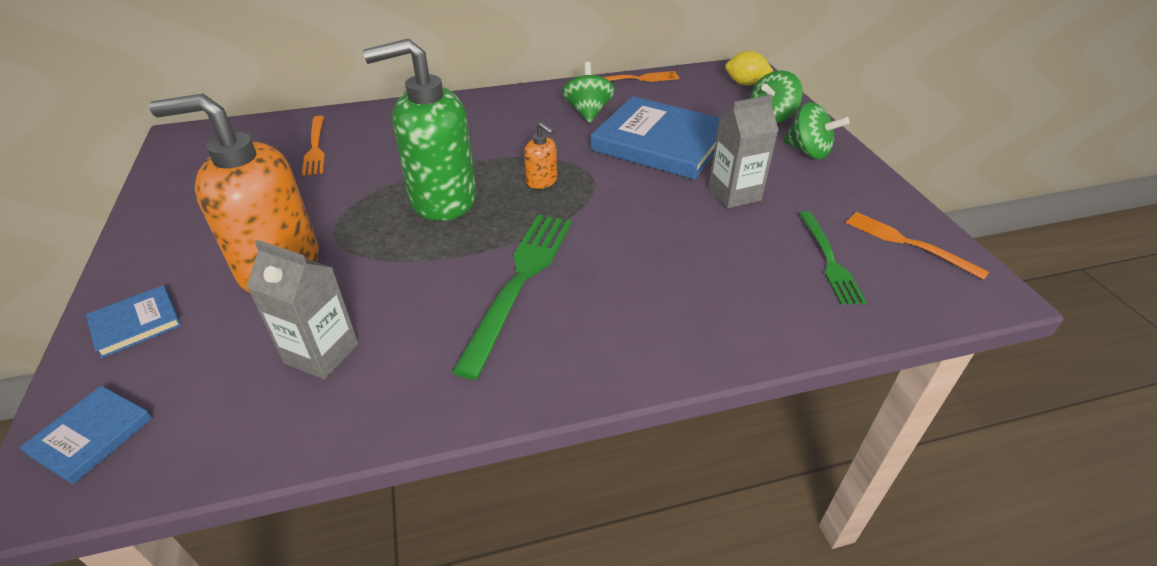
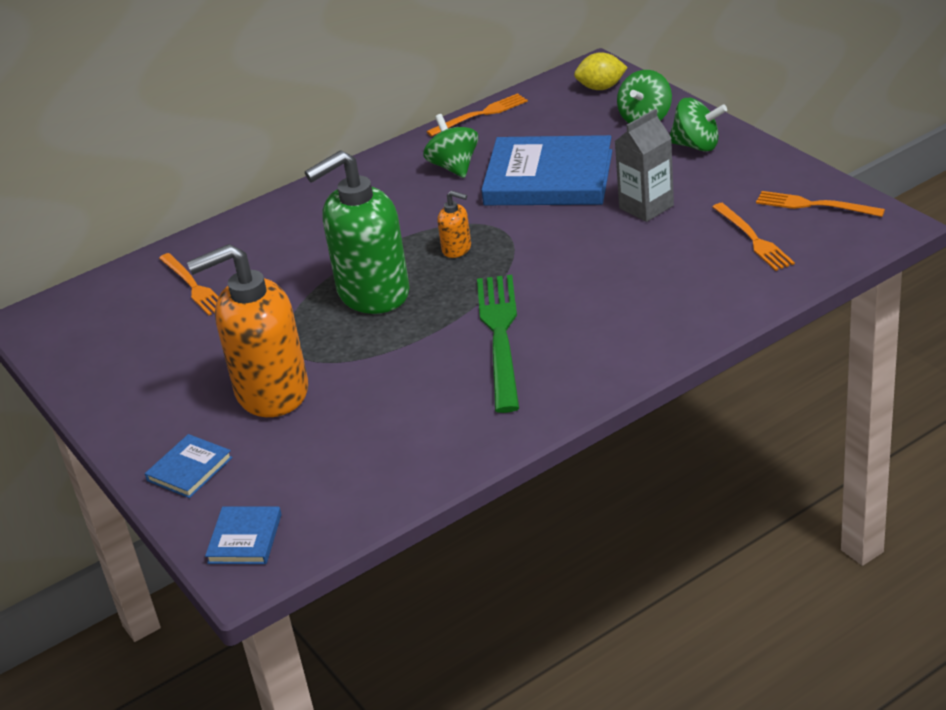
camera: 15 degrees left, 5 degrees down
(321, 353) = (375, 435): grey carton -> none
(829, 260) = (753, 239): green fork -> orange fork

